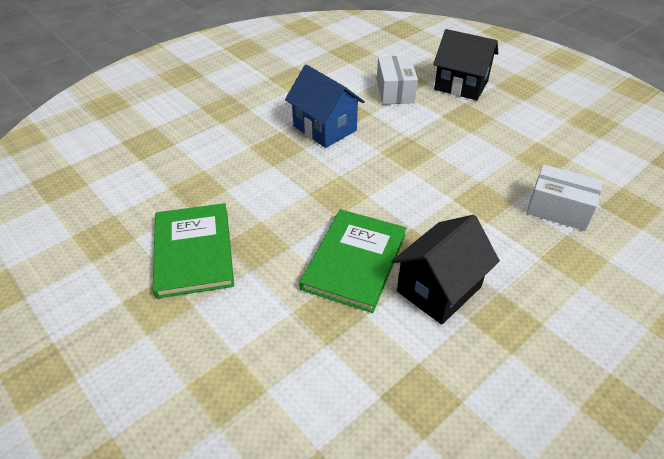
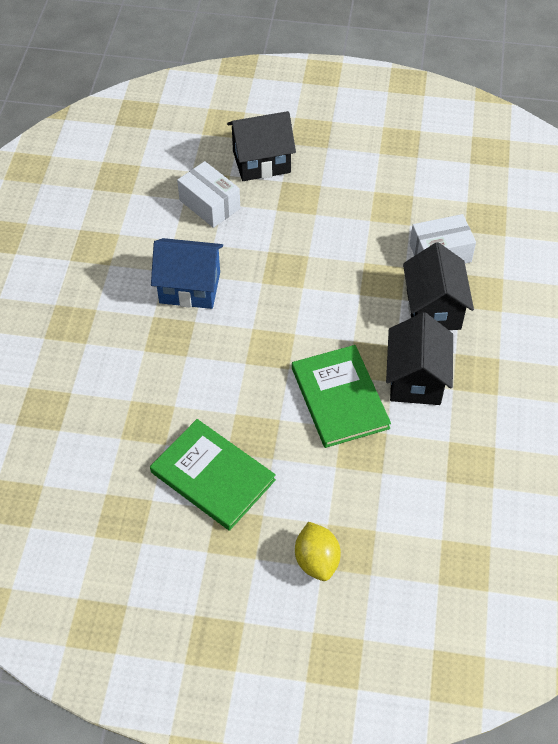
camera: 40 degrees left, 10 degrees up
(189, 375) = (316, 560): none -> yellow lemon
(511, 245) = (433, 309): none -> black house

